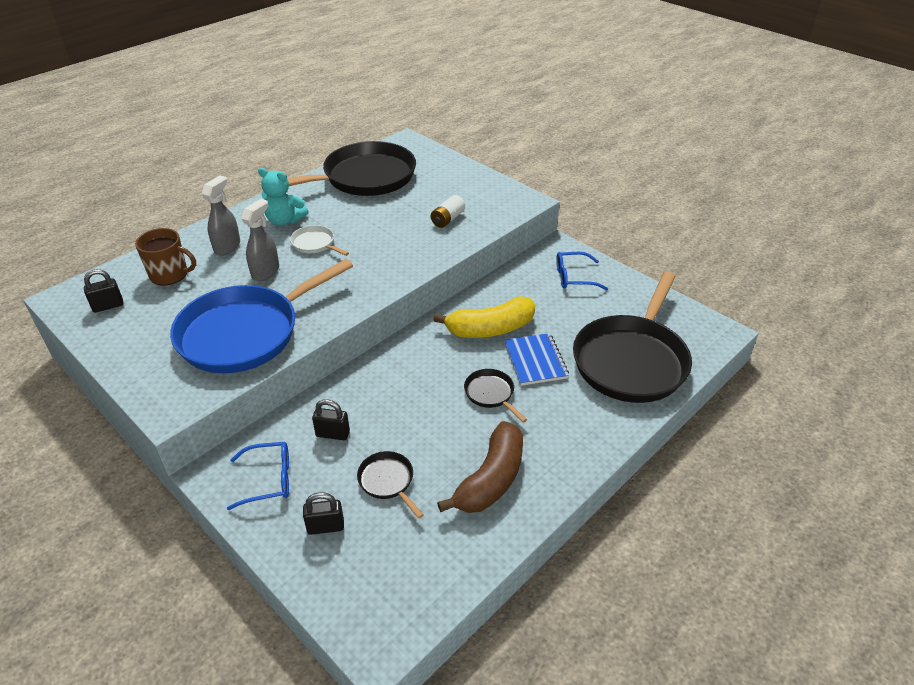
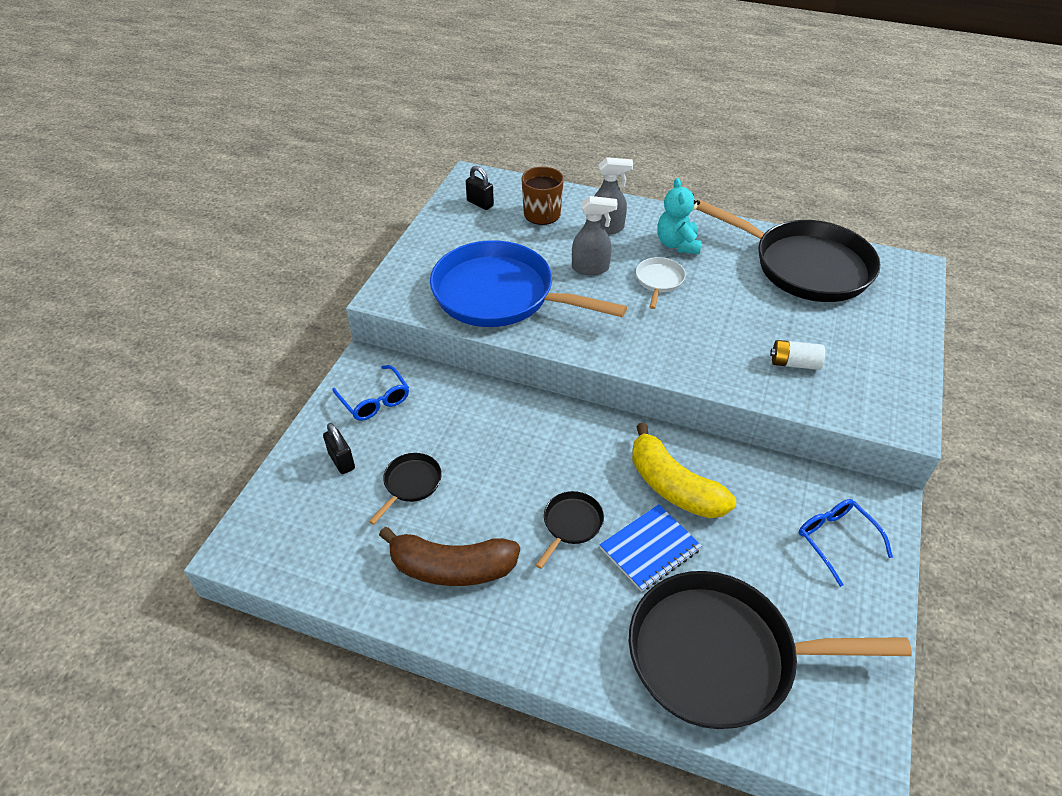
camera: 65 degrees right, 5 degrees up
(333, 434) = (447, 419): black padlock -> none

